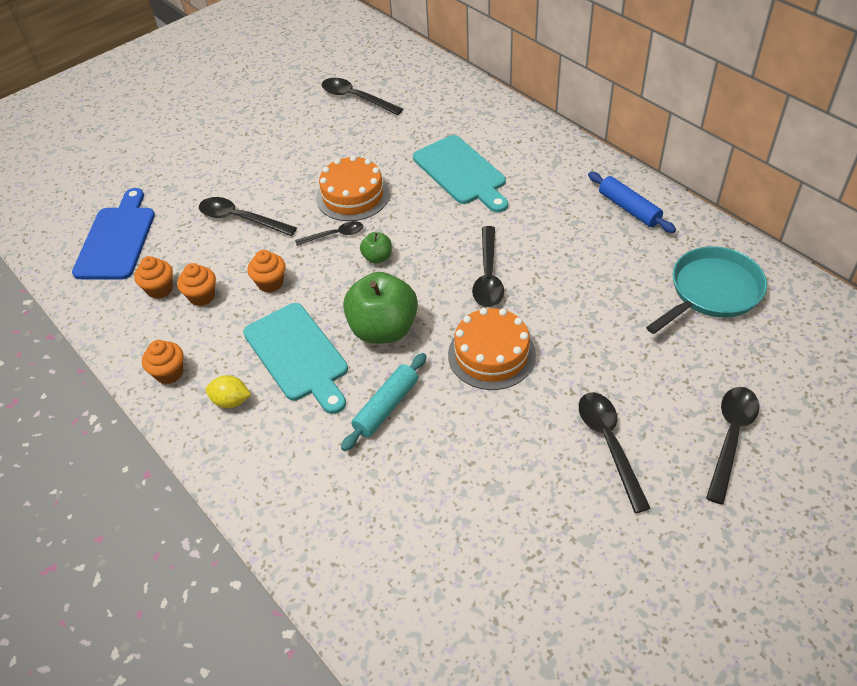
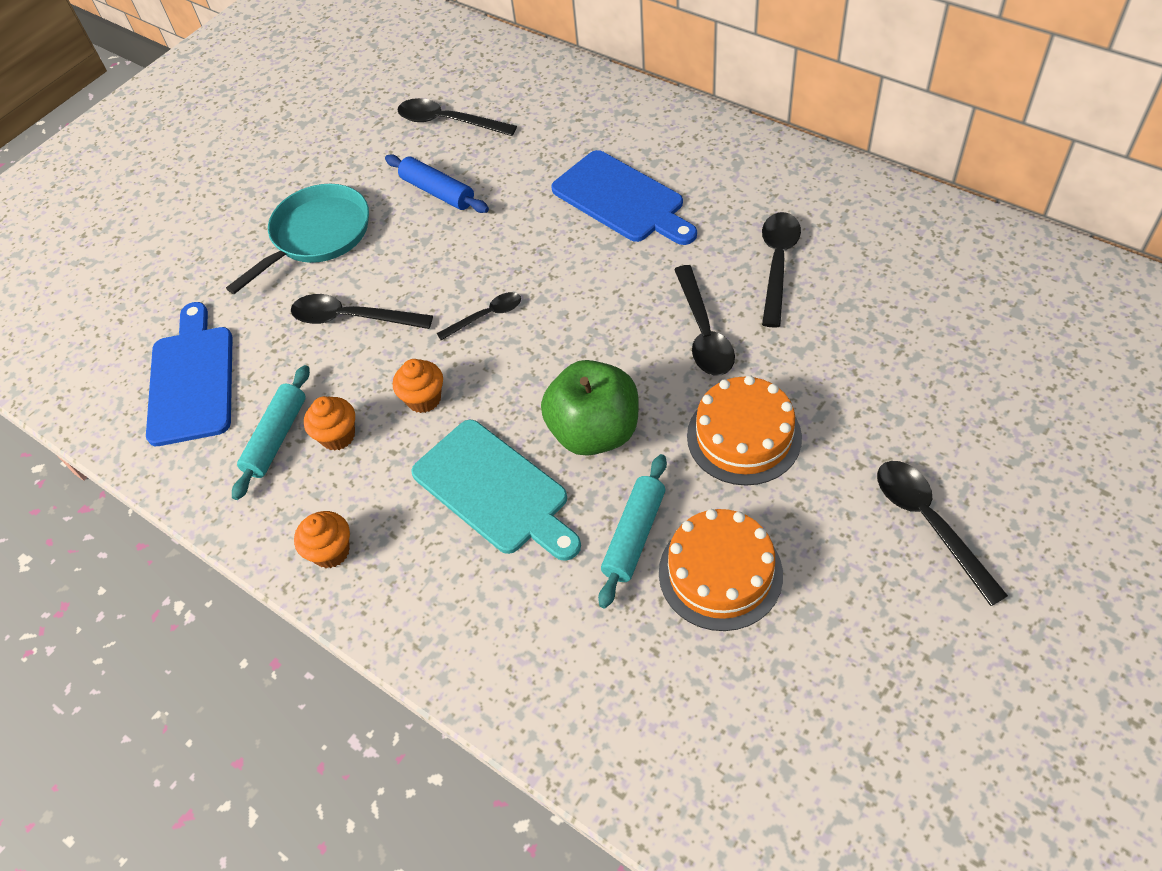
camera: 10 degrees left, 5 degrees up
(160, 289) = (276, 438): orange cupcake -> turquoise rolling pin
(231, 401) = (428, 572): yellow lemon -> none
(353, 196) = (491, 257): orange cake -> orange cake (720, 573)
(377, 257) = (553, 336): green apple -> none
(461, 173) = (622, 200): turquoise cutting board -> blue cutting board
(629, 208) = (849, 208): blue rolling pin -> blue rolling pin (438, 192)
(712, 292) = (986, 298): turquoise pan -> turquoise pan (317, 235)
(731, 437) = (1071, 482): black spoon -> black spoon (777, 264)

